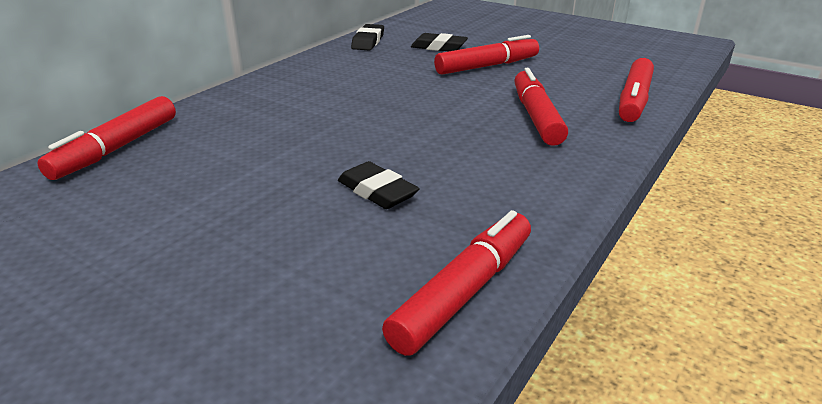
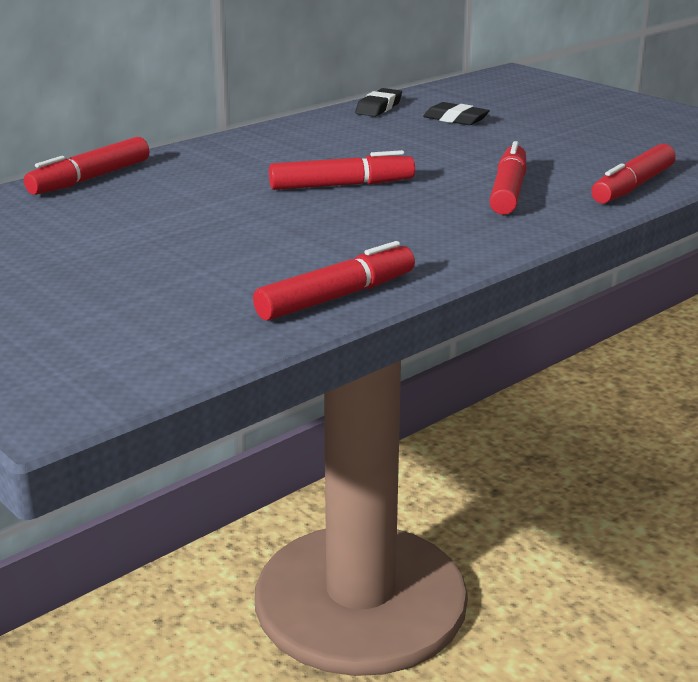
camera: 15 degrees right, 5 degrees down
(377, 191) = (307, 231): black eraser -> none
(487, 66) = (495, 142): red marker -> red marker (342, 185)

